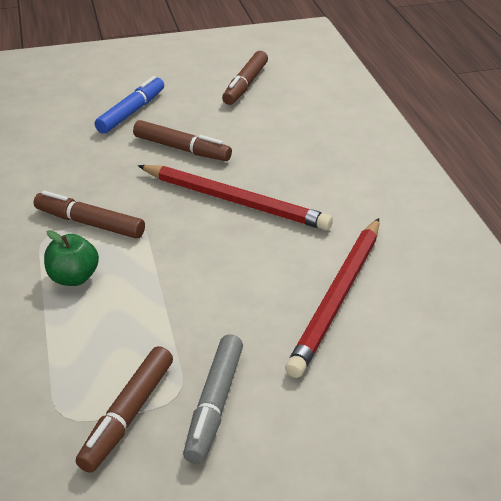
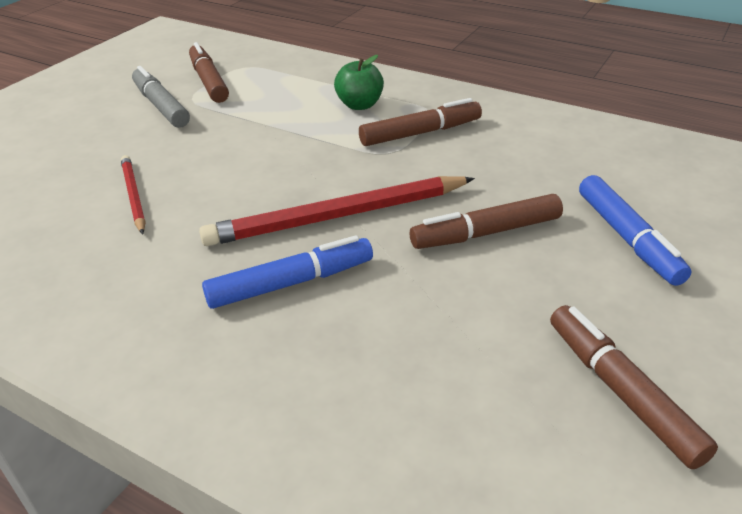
camera: 135 degrees right, 0 degrees up
(308, 183) = (290, 283): none -> blue marker
(337, 297) = (134, 196): red pencil -> red pencil, size x0.54

